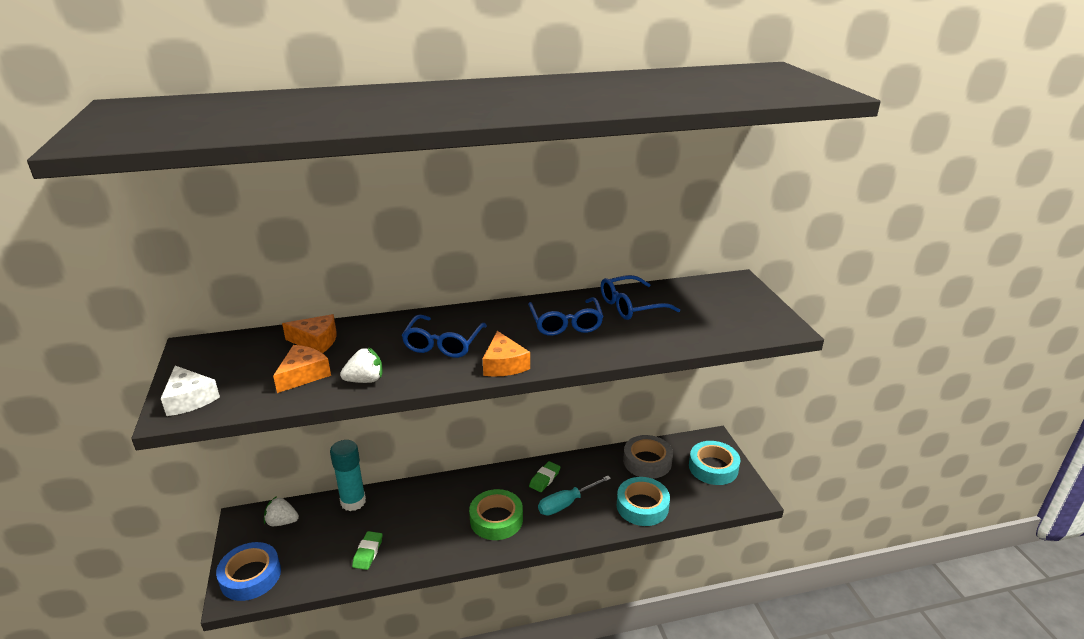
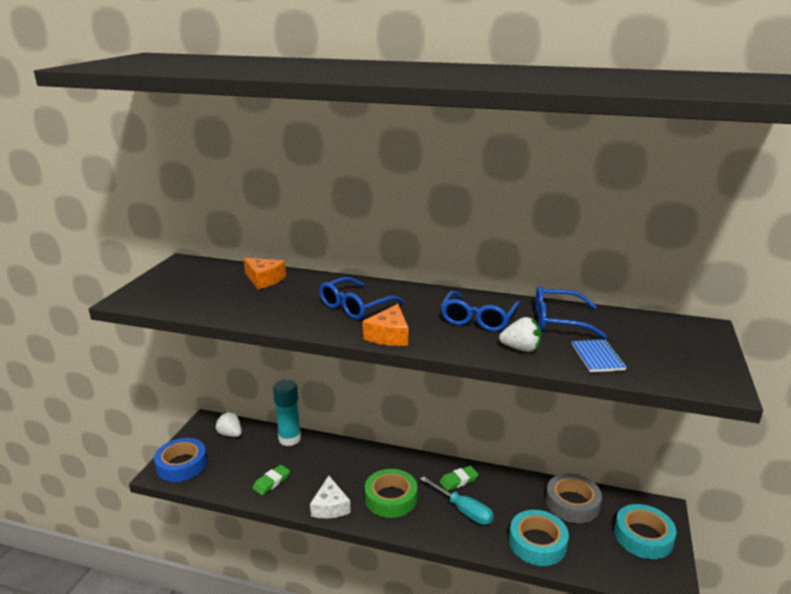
camera: 30 degrees right, 5 degrees down
(189, 399) = (145, 294): white cheese -> white cheese (330, 506)
(303, 375) = (231, 300): orange cheese -> none
(365, 380) = (269, 315): white strawberry -> white strawberry (521, 348)
(566, 504) = (463, 510): turquoise screwdriver -> turquoise screwdriver turned 135 degrees counterclockwise
(687, 331) = (597, 357): none -> blue notebook

